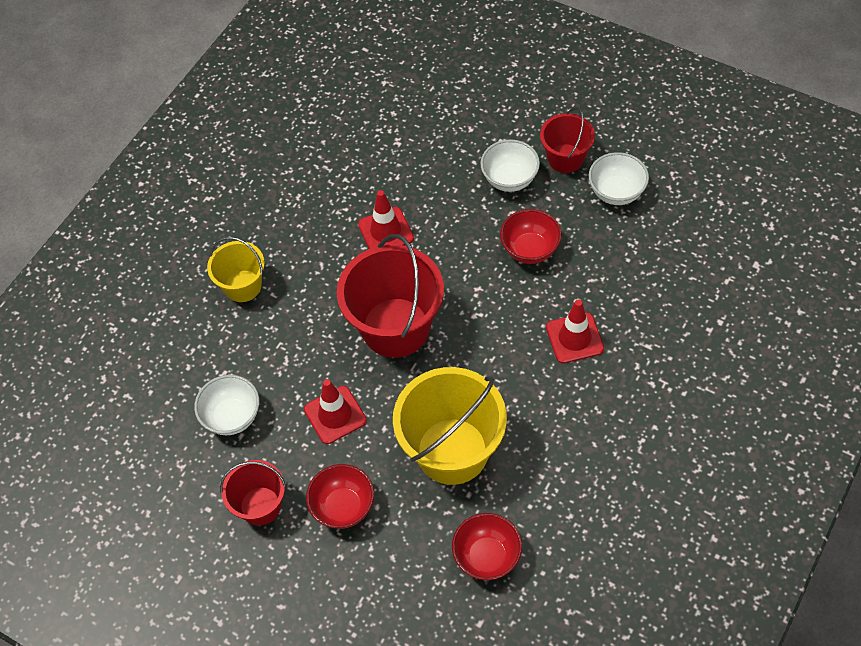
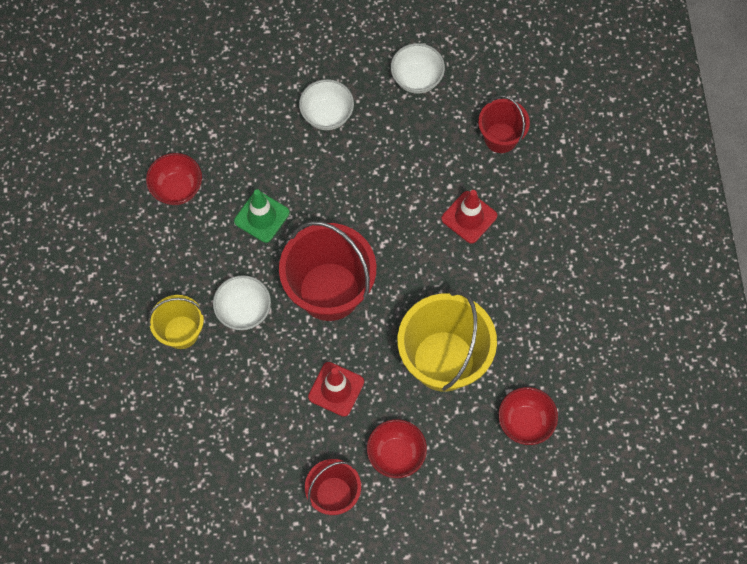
camera: 40 degrees left, 10 degrees up
(232, 417) = (257, 441): white bowl -> white bowl (244, 311)
(386, 231) = (261, 217): red traffic cone -> green traffic cone
(530, 250) = (385, 165): red bowl -> red bowl (177, 188)
(565, 158) = (358, 72): red bucket -> red bucket (500, 138)

